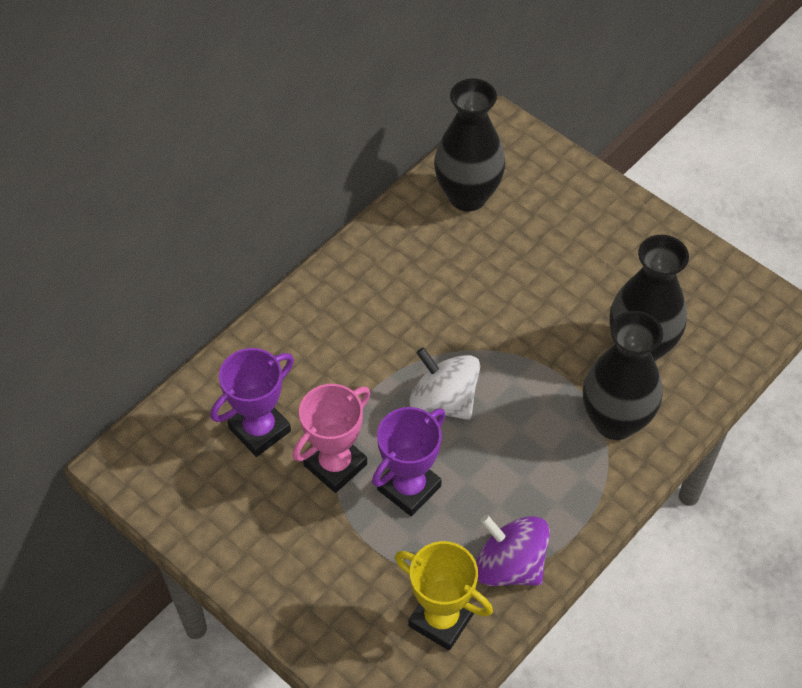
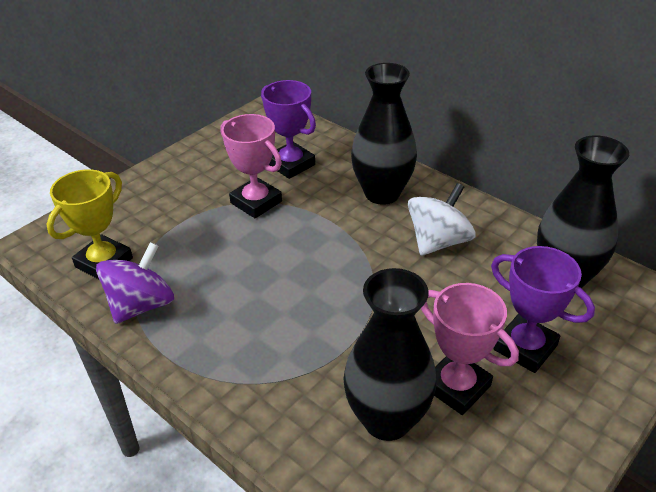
camera: 90 degrees right, 15 degrees down
(409, 488) = (229, 242): purple trophy -> purple trophy (525, 347)
(444, 401) = (316, 262): white spinning top -> white spinning top (438, 241)
(602, 295) = (456, 386): none -> pink trophy
(615, 421) = (289, 391): black vase -> black vase (382, 193)

